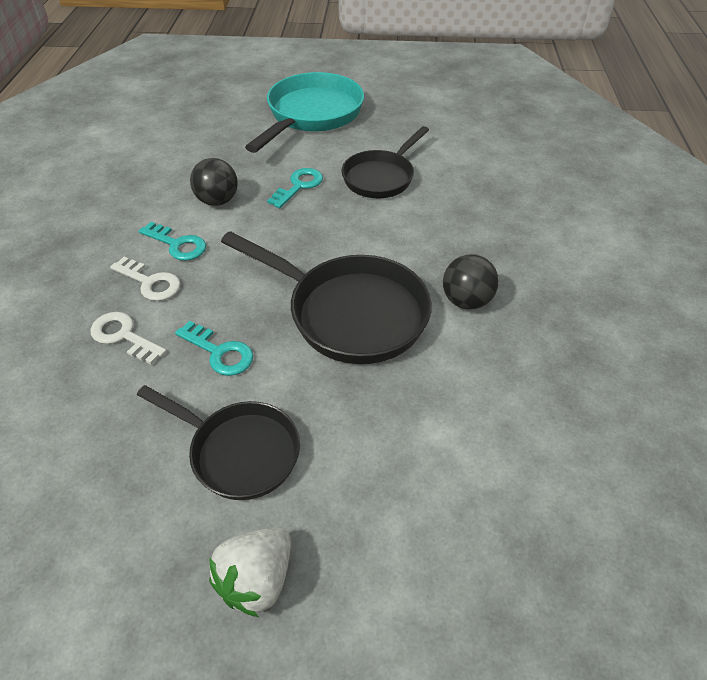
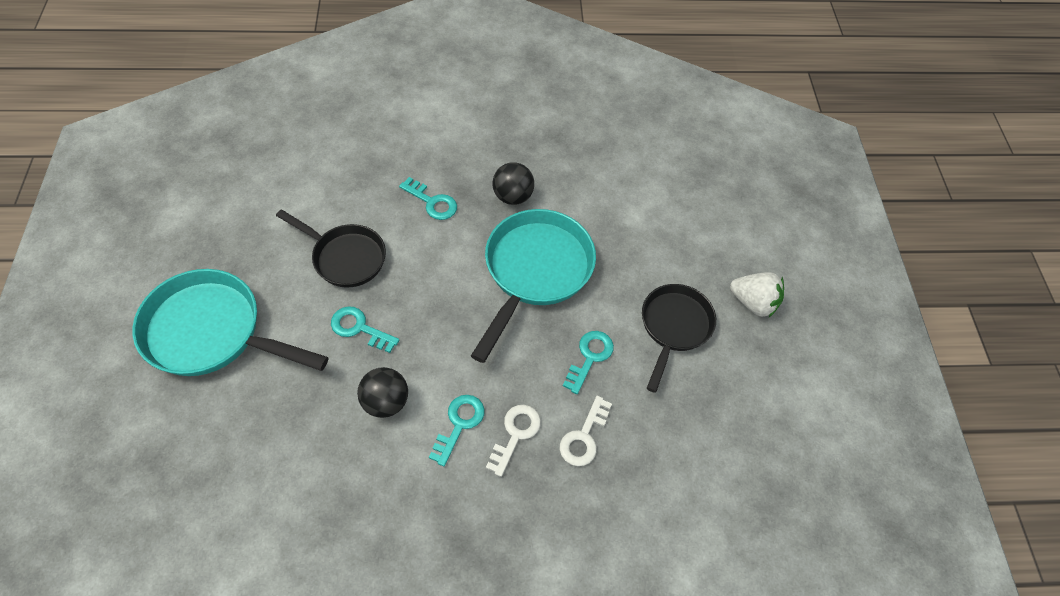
camera: 100 degrees left, 10 degrees up
(349, 313) = (535, 271): black pan -> turquoise pan
(453, 234) = (432, 202): none -> turquoise key

